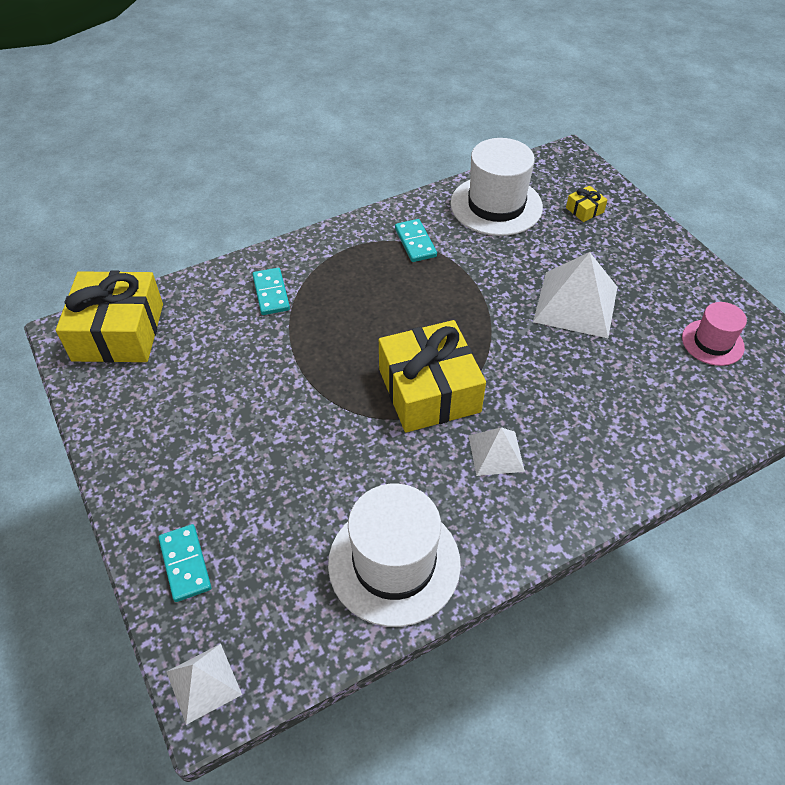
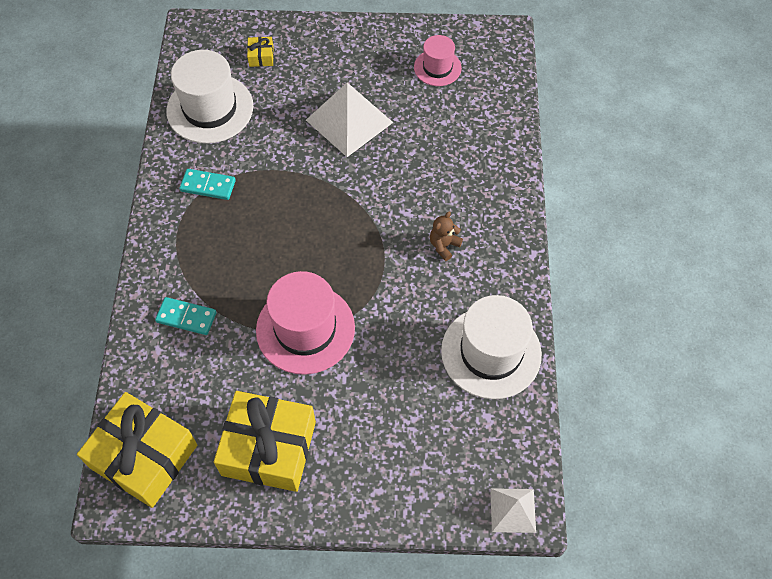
camera: 60 degrees left, 10 degrees up
(185, 564) = (414, 488): turquoise domino -> none
(314, 382) = (305, 329): none -> pink hat
(429, 390) = (364, 256): yellow gift -> yellow gift (269, 448)
(496, 453) = (444, 245): white pyramid -> brown teddy bear

